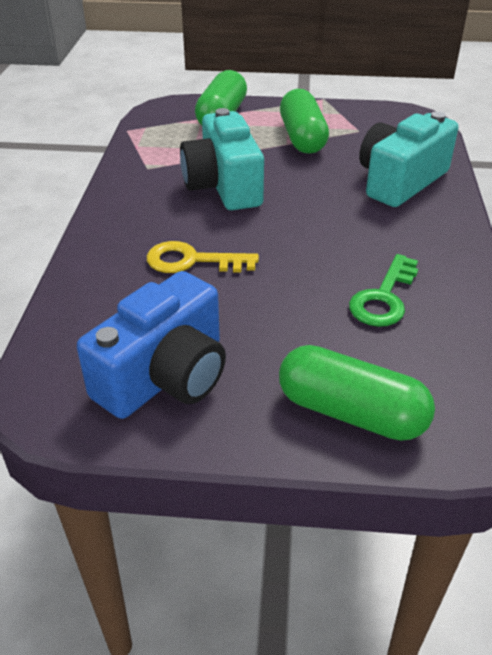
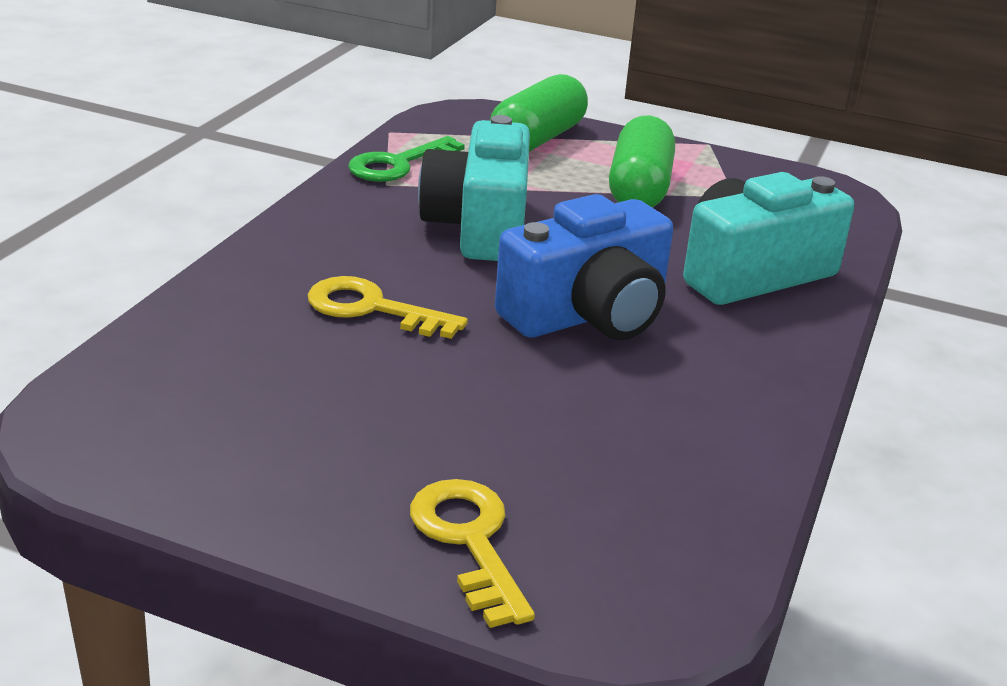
camera: 15 degrees right, 10 degrees down
(165, 376) = (244, 435): blue camera -> blue camera (588, 315)
(351, 412) = (469, 541): green capsule -> yellow key
(383, 298) = (618, 415): green key -> green key (398, 164)

